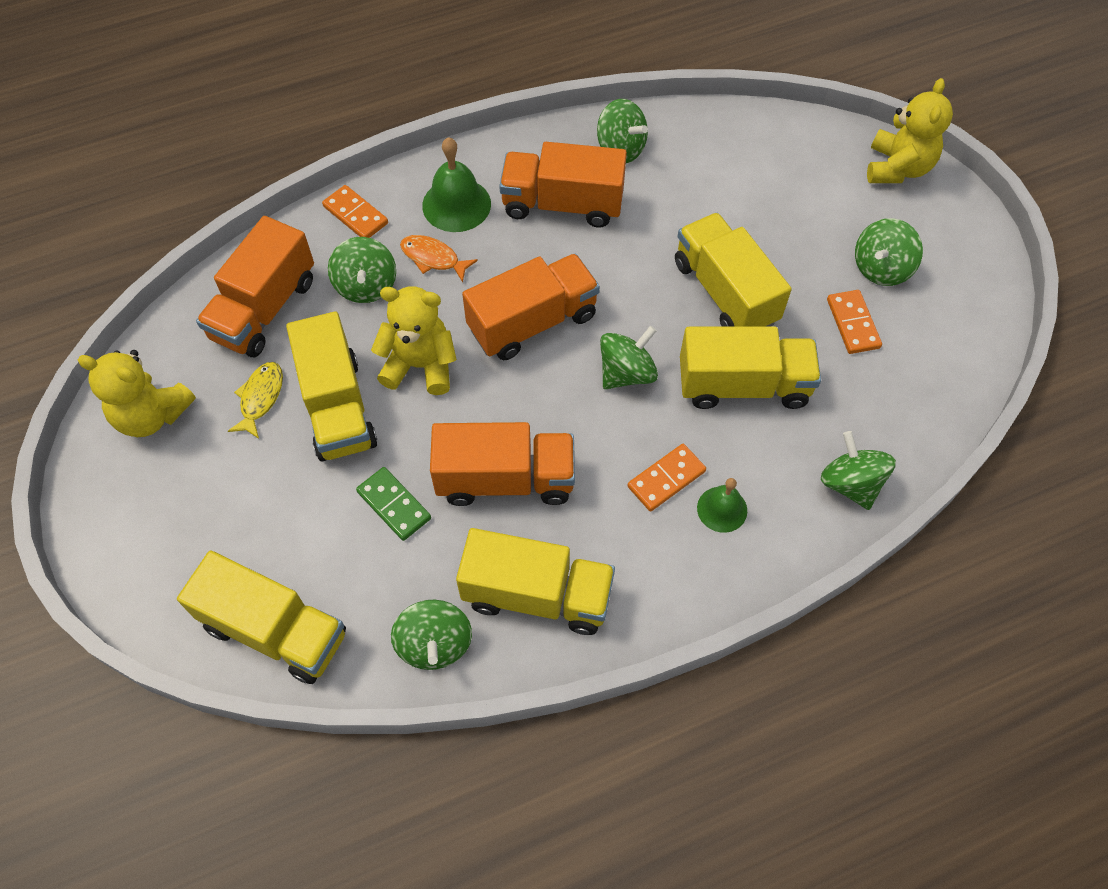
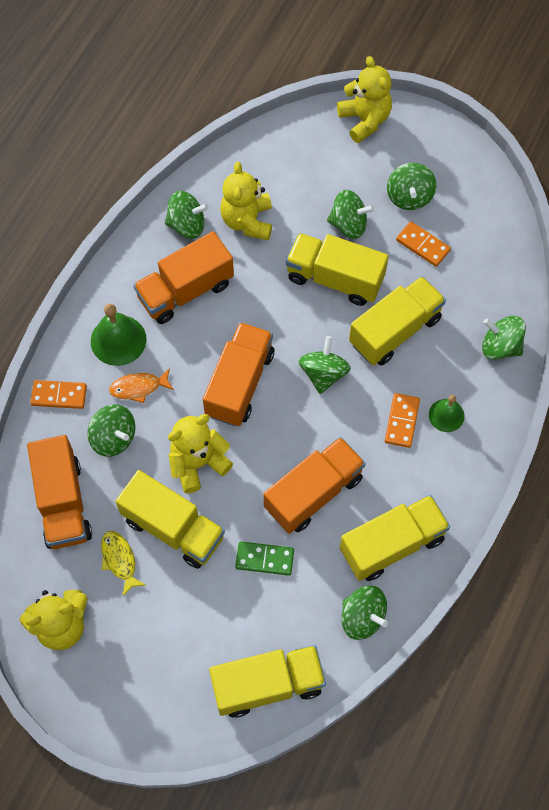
camera: 40 degrees left, 5 degrees up
(684, 182) = (247, 221): none -> yellow teddy bear
(788, 252) = (348, 224): none -> green spinning top

